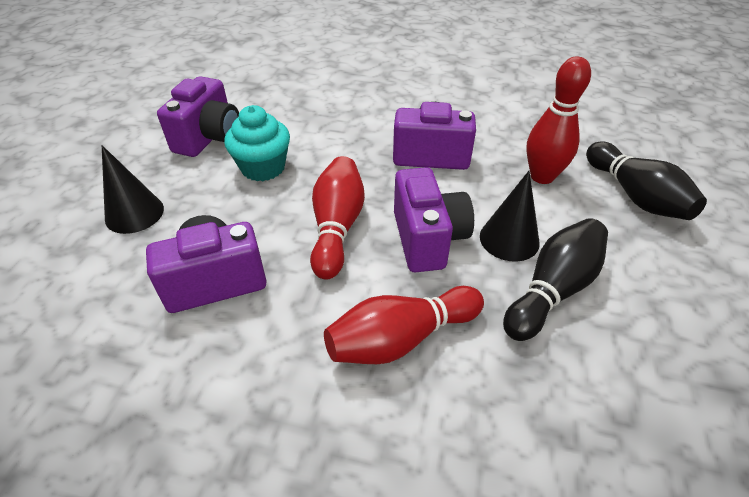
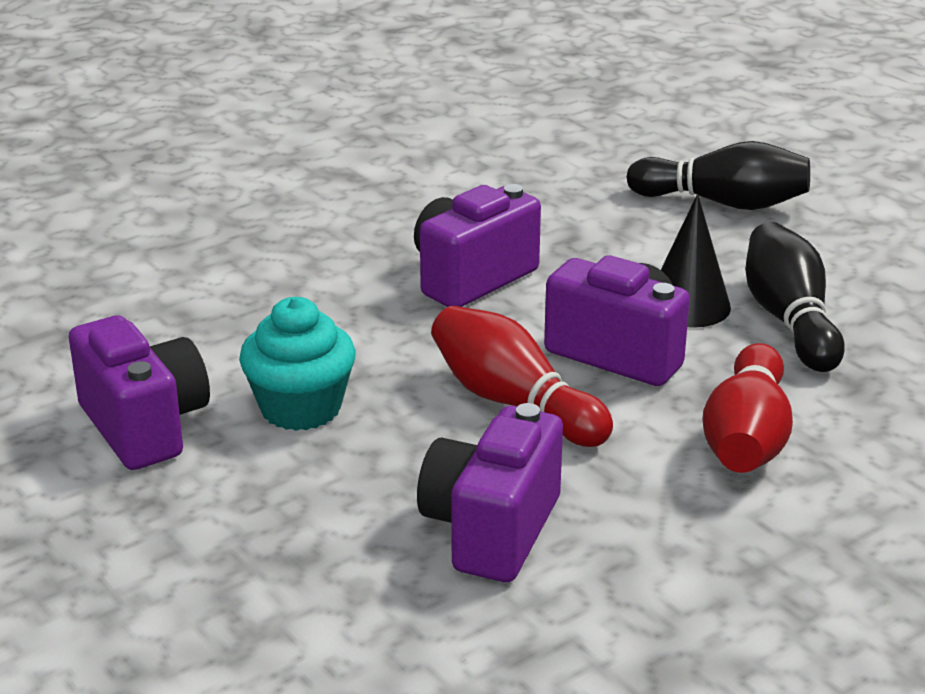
camera: 50 degrees left, 15 degrees down
(134, 213) = (243, 554): black cone -> none
(542, 176) = (617, 233): red bowling pin -> none

